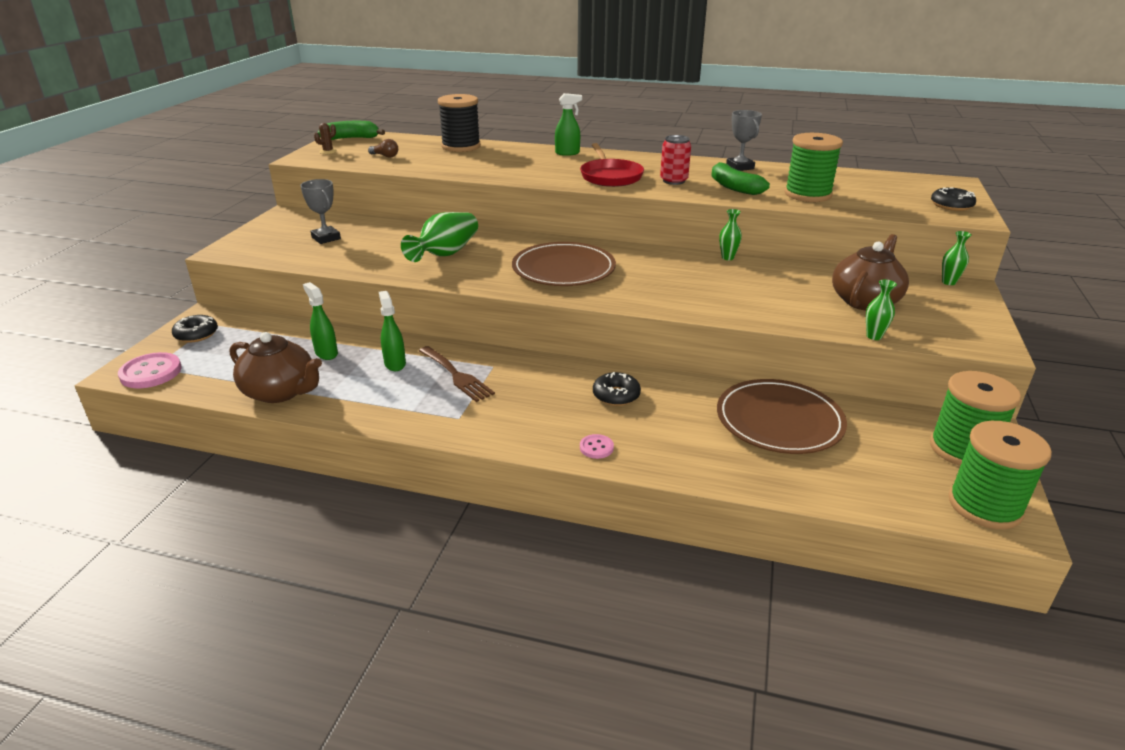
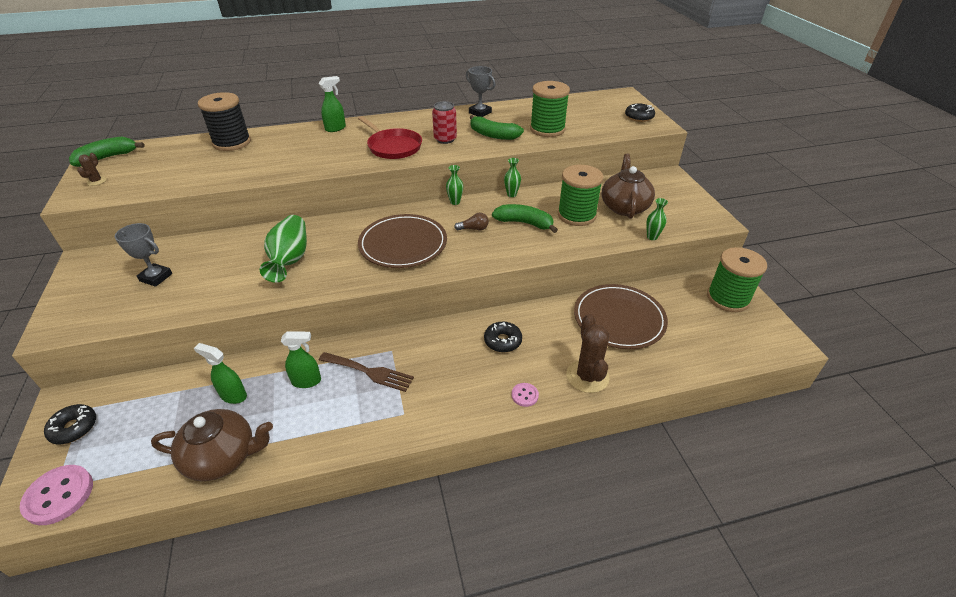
camera: 30 degrees left, 10 degrees up
(385, 156) = (165, 172): brown light bulb -> brown light bulb (474, 229)
(395, 364) = (307, 381): green spray bottle -> green spray bottle turned 135 degrees clockwise
(686, 457) = (587, 376): none -> brown cactus
(717, 284) = (524, 223): none -> green banana
(948, 282) = (657, 175): green vase -> green vase (455, 202)
(984, 506) = (766, 337): green spool -> green spool (576, 215)

